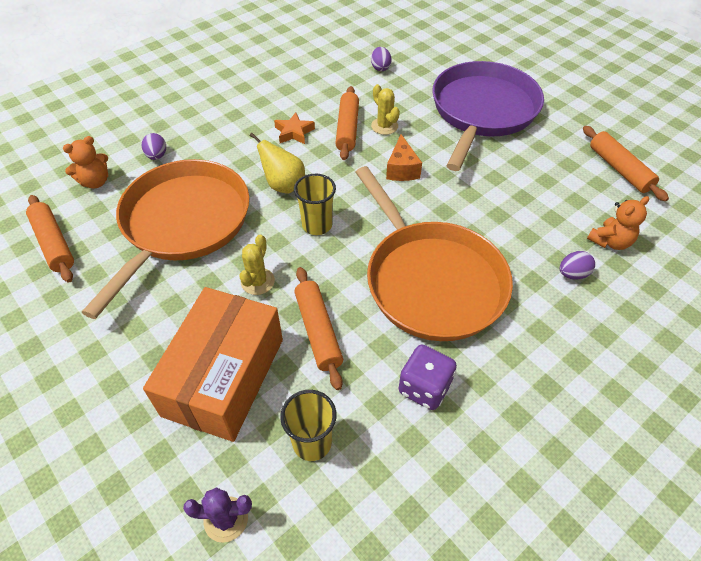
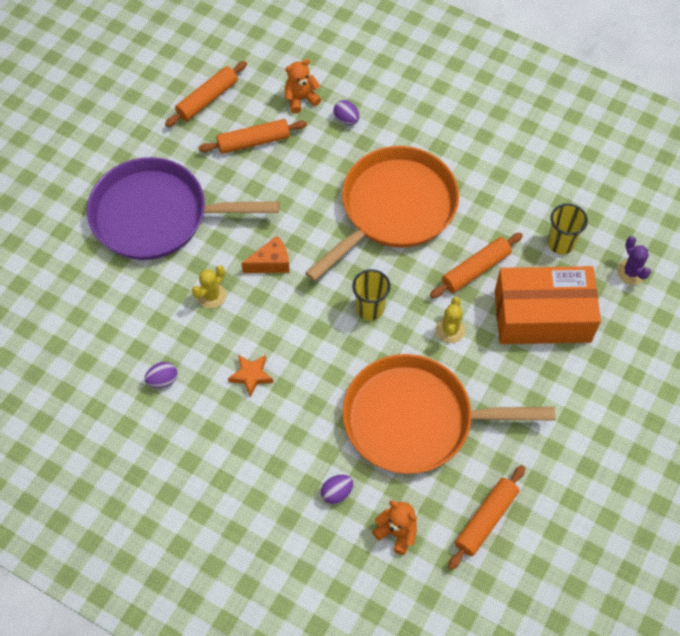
camera: 110 degrees left, 10 degrees up
(257, 281) = (450, 330): yellow cactus -> yellow cactus turned 75 degrees counterclockwise
(283, 185) = (332, 355): yellow pear -> none
(347, 129) = (227, 328): orange rolling pin -> orange rolling pin (253, 141)
(380, 68) = (106, 330): purple egg -> purple egg (163, 380)
(424, 388) = (489, 191): purple dice -> none
(610, 241) = (301, 99): orange teddy bear -> orange teddy bear turned 60 degrees counterclockwise

